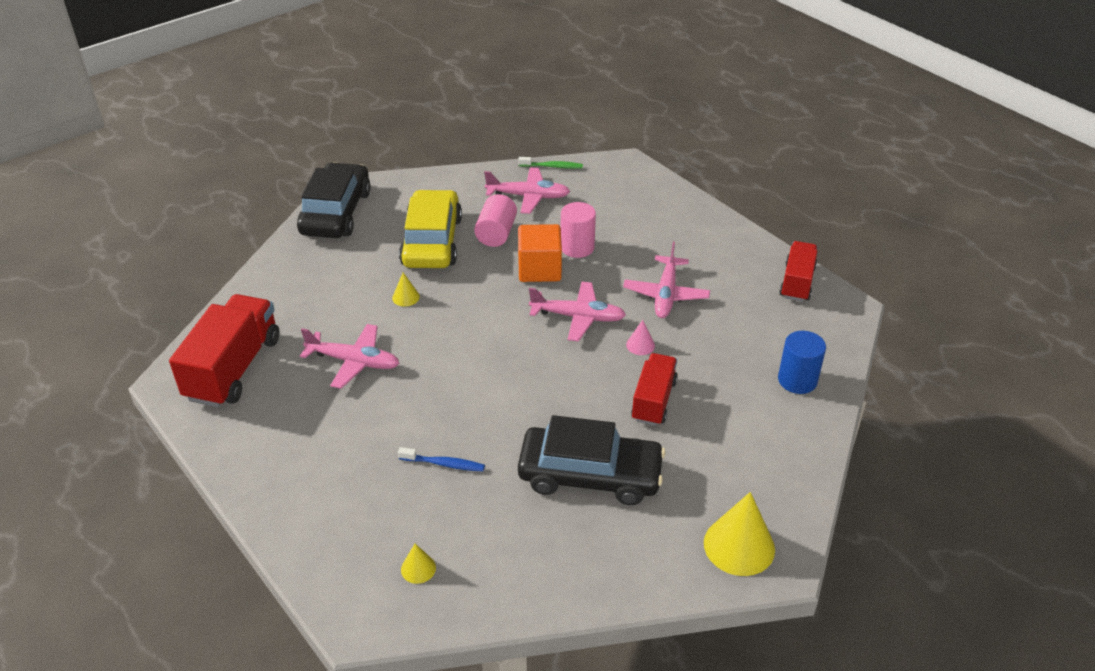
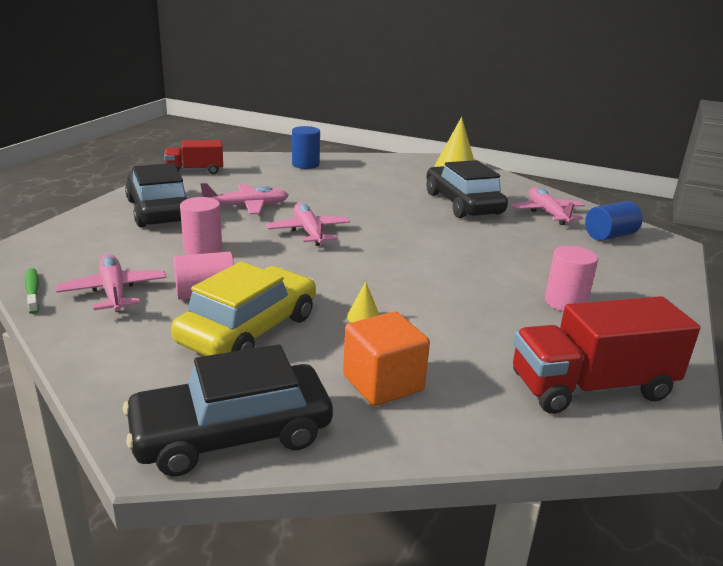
camera: 120 degrees left, 15 degrees down
(330, 425) = (565, 302): none -> pink cylinder
(353, 362) = (484, 316): pink plane -> pink plane (547, 213)
(418, 568) = (609, 236): yellow cone -> blue cylinder
(432, 241) = (249, 329): yellow car -> yellow car turned 150 degrees clockwise
(444, 464) = (525, 247): blue toothbrush -> none
(539, 269) = (253, 259): orange cube -> orange cube (383, 383)
(640, 345) = (319, 207): pink cone -> none
(653, 400) = (373, 196): red truck -> none
(679, 239) = (159, 211): none -> black car

